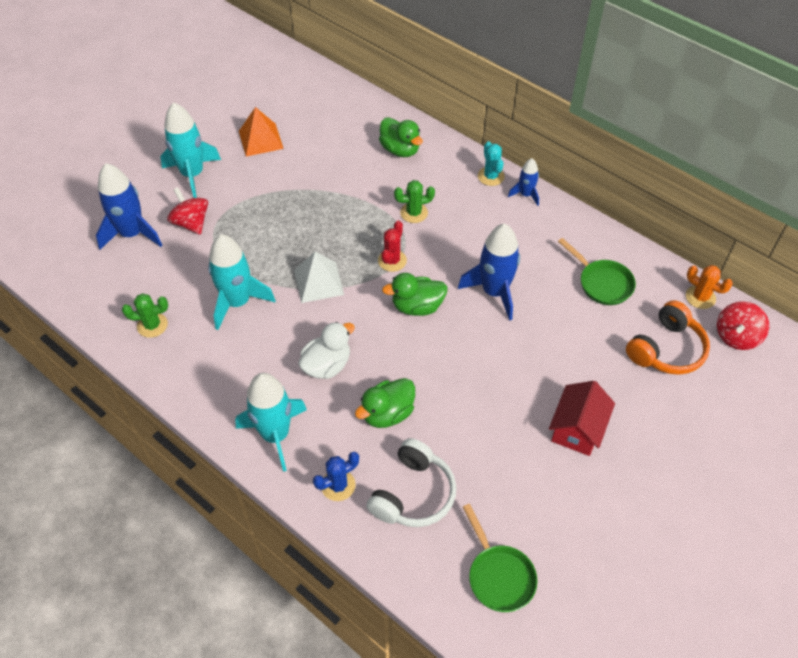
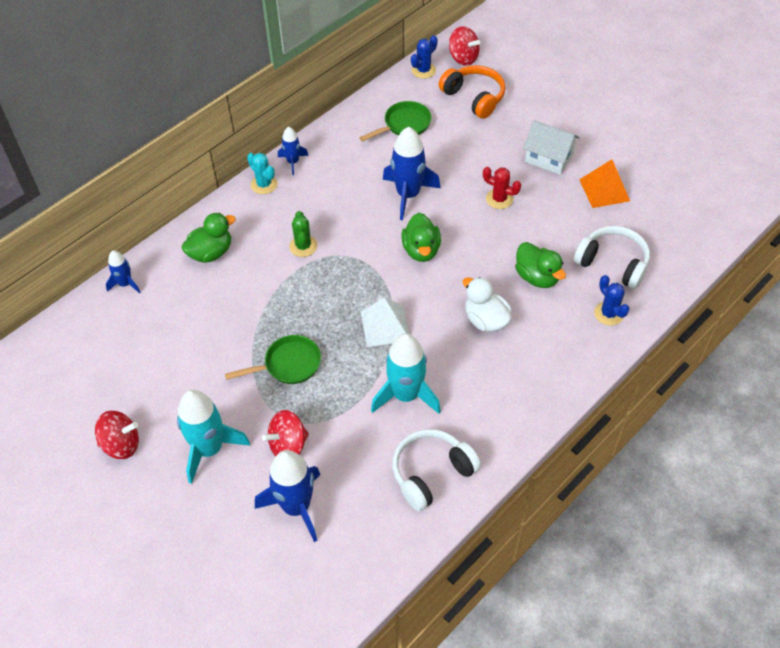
camera: 85 degrees left, 0 degrees up
(152, 325) = (431, 473): green cactus -> white headphones
(201, 124) = (121, 444): none -> red spinning top
(261, 139) = (165, 380): orange pyramid -> orange pyramid (604, 190)
(275, 435) = (561, 359): turquoise rocket -> none
(361, 102) = (125, 284): none -> blue rocket
(392, 260) = (363, 266): red cactus -> red cactus (499, 199)
(491, 176) = (264, 184): turquoise cactus -> turquoise cactus turned 60 degrees clockwise
(499, 576) = (676, 216): green pan -> green pan (288, 365)
(577, 429) = (548, 158): red house -> white house
(700, 297) = (423, 70): orange cactus -> blue cactus

